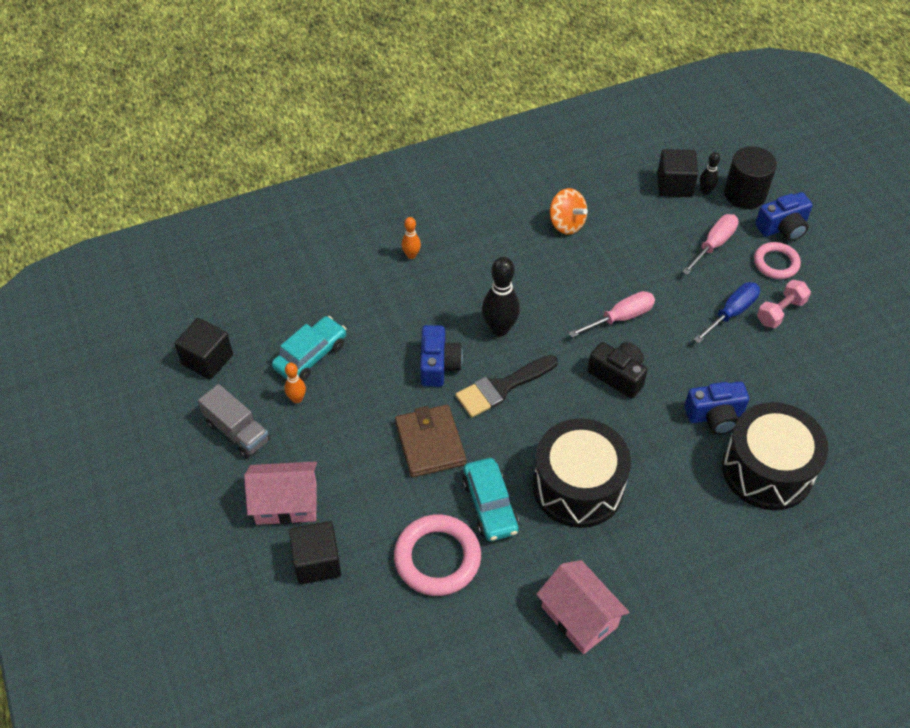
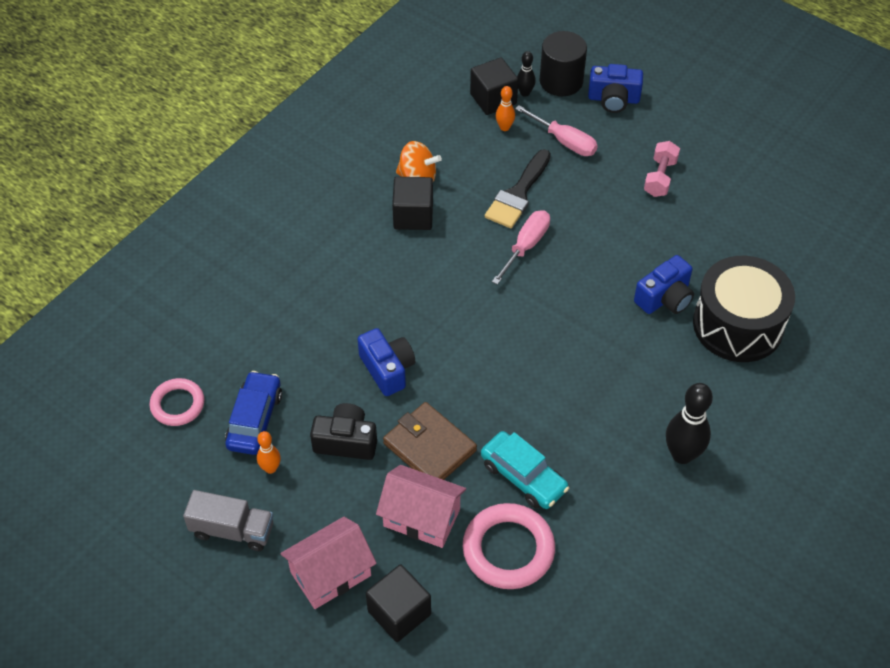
camera: 30 degrees left, 0 degrees up
(207, 359) = (150, 474): black cube -> black cube (413, 216)
(310, 356) = (255, 420): turquoise car -> blue car
(411, 255) = (288, 274): orange bowling pin -> orange bowling pin (504, 127)
(499, 329) = (422, 307): black bowling pin -> black bowling pin (682, 455)
(501, 388) = (461, 362): black brush -> black brush (518, 194)
(578, 486) = (589, 420): black drum -> none
(579, 617) = (666, 535): pink house -> pink house (421, 517)
(618, 375) = (558, 301): black camera -> black camera (346, 441)
(713, 245) = (564, 141): pink screwdriver -> pink screwdriver turned 120 degrees clockwise
(731, 313) = (619, 198): blue screwdriver -> none
(776, 263) = (628, 134): pink ring -> pink ring (177, 404)
(782, 228) = (613, 99): blue camera -> blue camera turned 60 degrees clockwise

